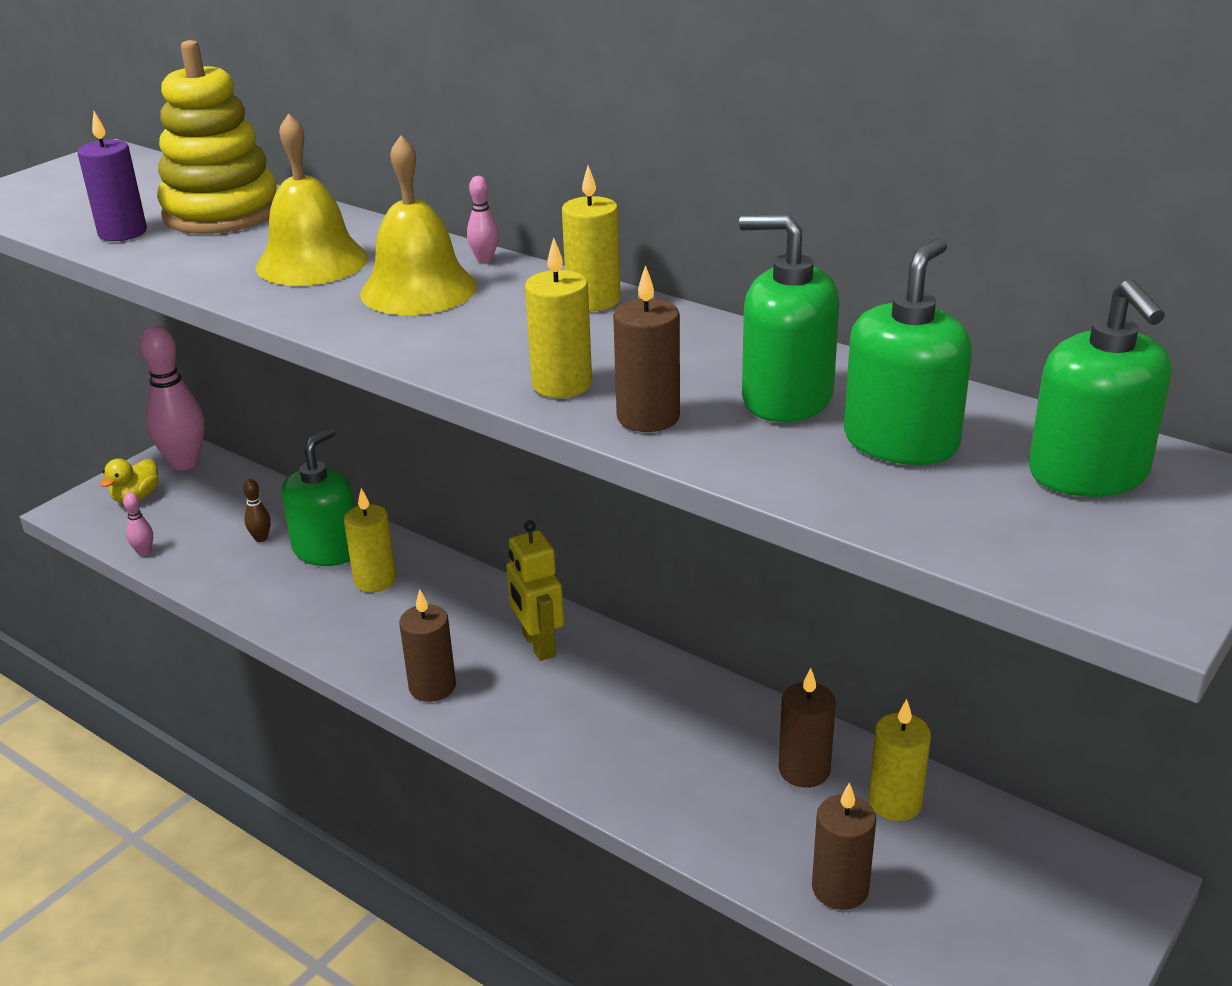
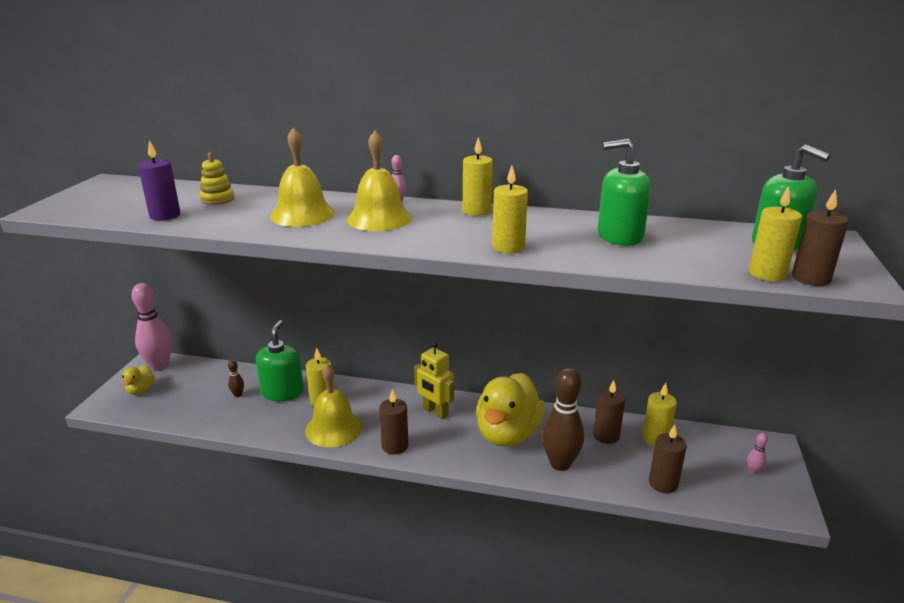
camera: 25 degrees left, 5 degrees down
(144, 552) = (168, 418): pink bowling pin -> pink bowling pin (753, 471)
(222, 212) = (217, 199): yellow stacking toy -> yellow stacking toy, size x0.47
(361, 631) = (334, 428): none -> yellow bell
(630, 717) = (507, 434): none -> yellow duck
(648, 417) = (568, 253): brown candle -> brown candle (810, 278)
(680, 796) = (560, 464): none -> brown bowling pin
(901, 442) = (690, 244): green soap dispenser -> none
(972, 537) = (767, 274): none -> yellow candle

